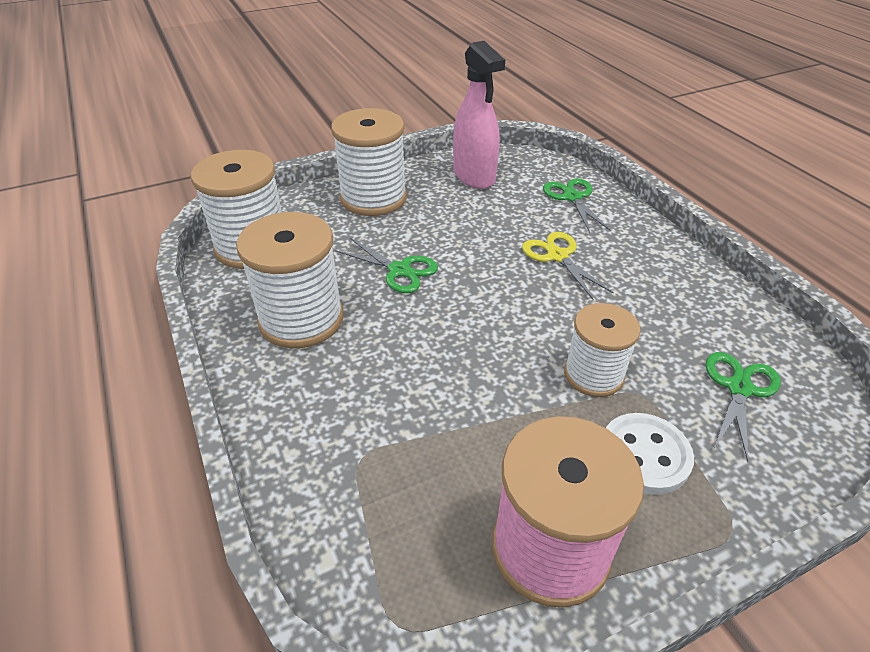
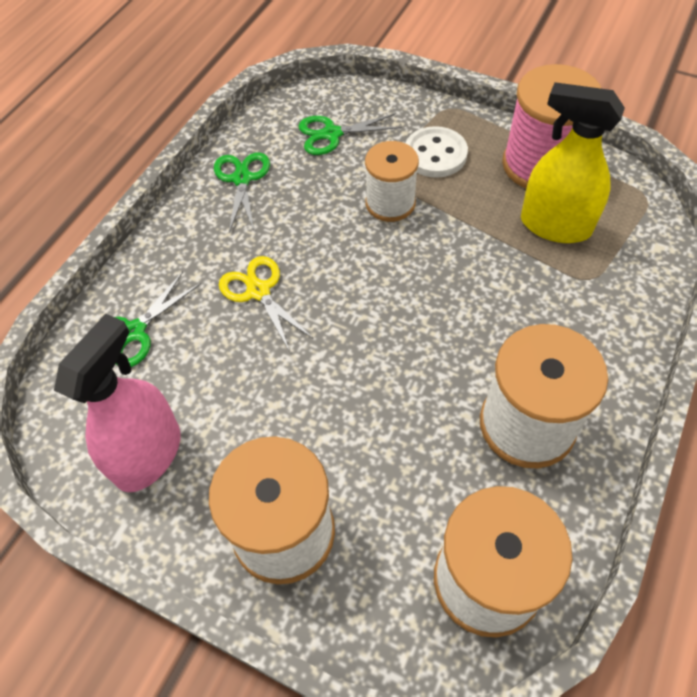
camera: 125 degrees left, 15 degrees up
(399, 270) = (390, 399): green scissors -> green scissors (242, 179)
(448, 484) = (555, 226): none -> yellow spray bottle
(557, 256) = (258, 291): yellow scissors -> yellow scissors turned 120 degrees clockwise

